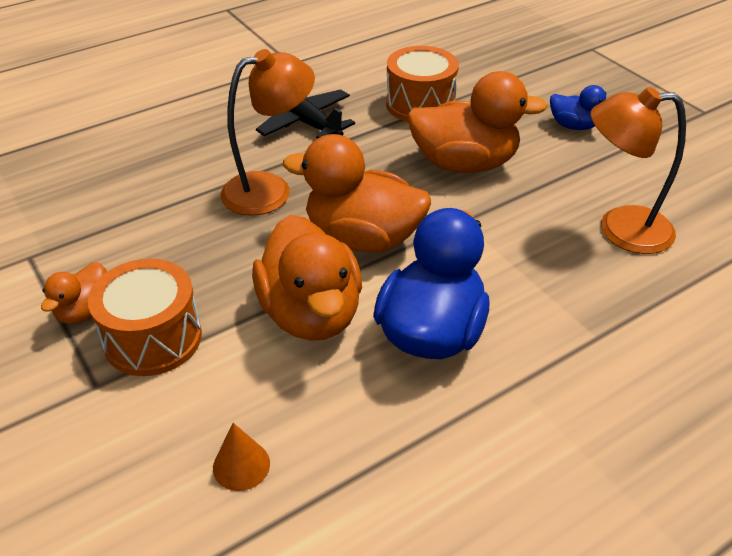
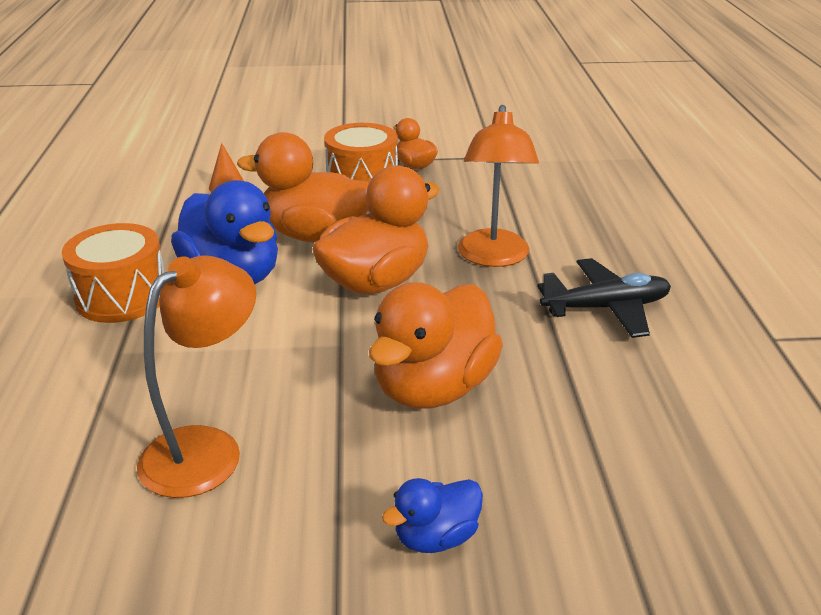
camera: 120 degrees right, 10 degrees down
(420, 104) = (597, 407): orange drum -> orange drum (122, 297)

